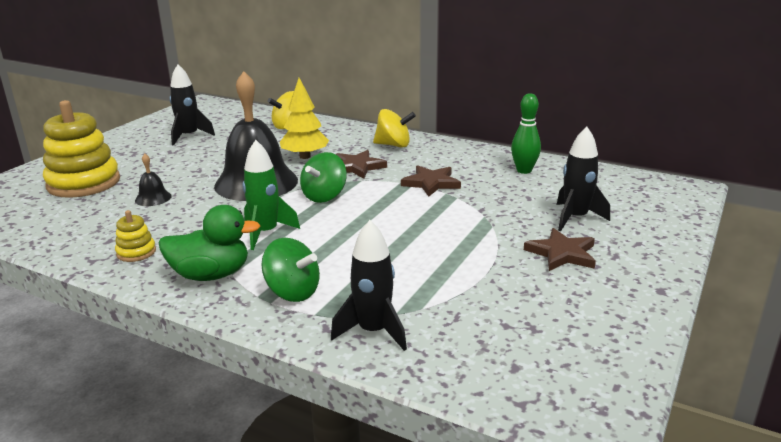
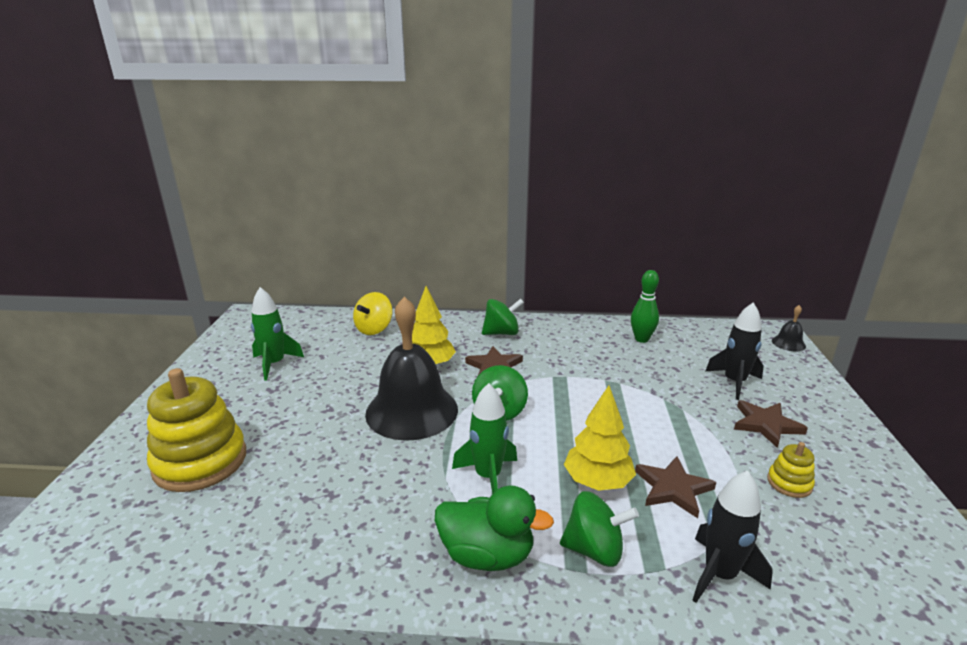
camera: 25 degrees left, 0 degrees up
(136, 252) = (368, 550): yellow stacking toy -> yellow stacking toy (789, 483)
(153, 198) = (312, 462): black bell -> black bell (788, 343)
(189, 136) = (274, 364): black rocket -> green rocket
(211, 275) = (487, 555): green duck -> green duck turned 45 degrees clockwise
(348, 255) = (597, 481): none -> yellow tree
(393, 145) = (502, 333): yellow spinning top -> green spinning top
(431, 183) = (581, 371): brown star -> brown star (673, 488)

